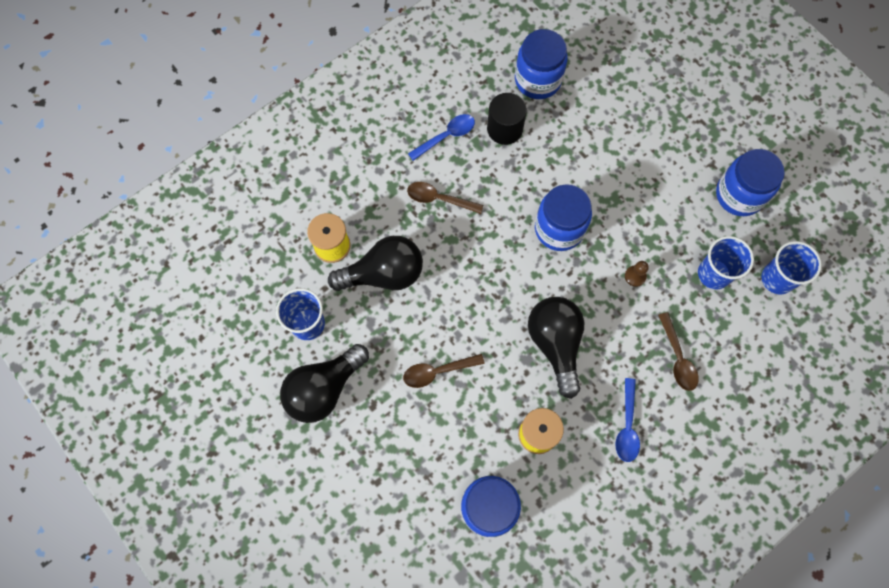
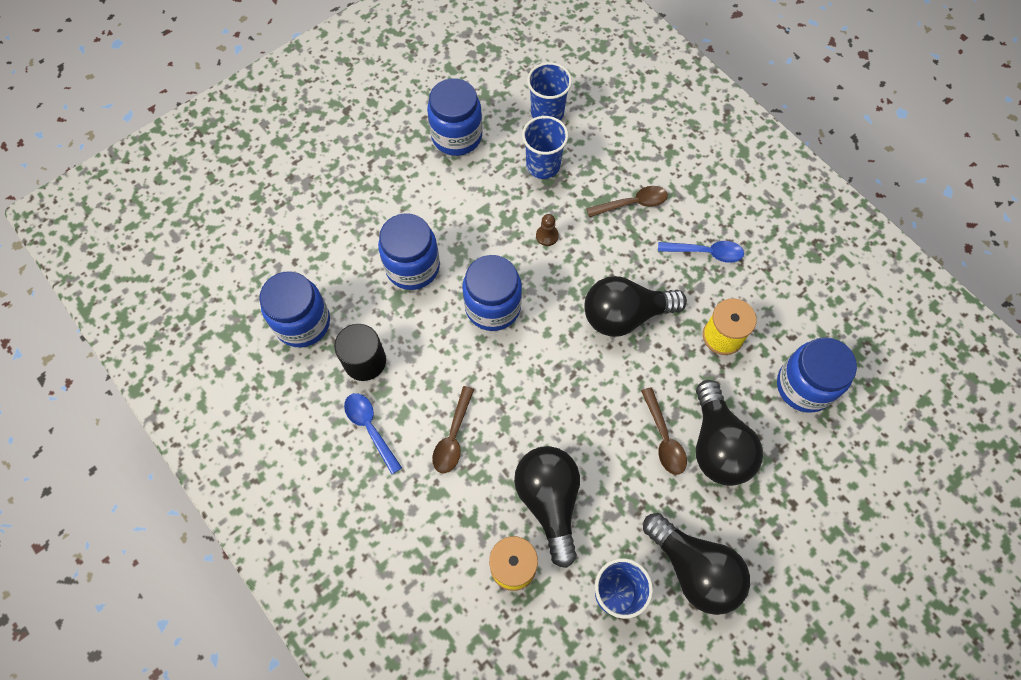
camera: 90 degrees left, 5 degrees down
(431, 419) = (717, 445): none -> black light bulb
(595, 162) = (412, 267): none -> blue jar

